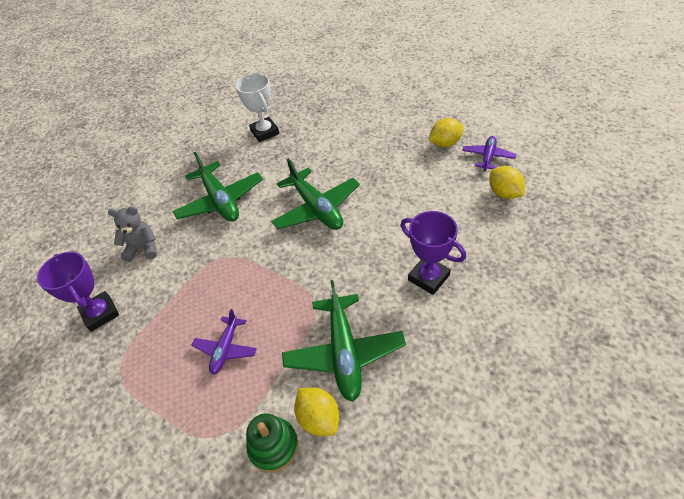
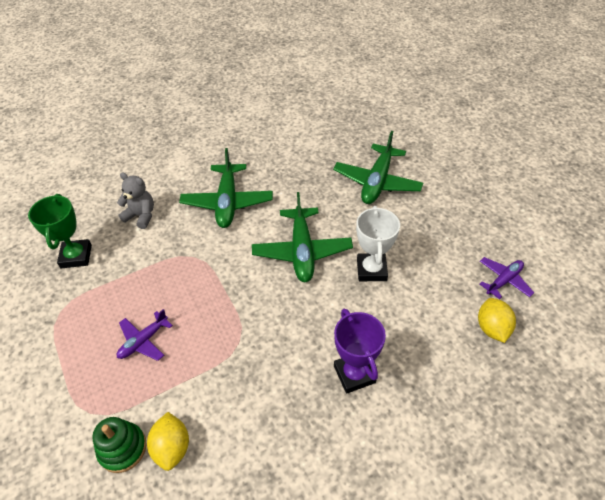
camera: 25 degrees right, 0 degrees up
(100, 313) = (76, 256): purple trophy -> green trophy
(265, 132) = (308, 153): white trophy -> white trophy (371, 270)
(344, 352) = (232, 401): green plane -> green plane (377, 182)
(445, 143) = (469, 244): yellow lemon -> none

